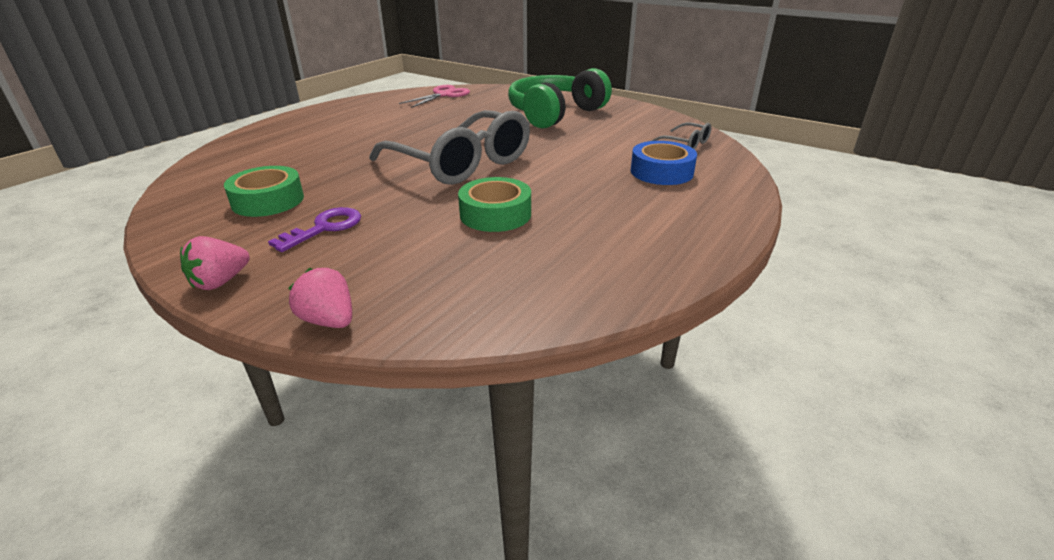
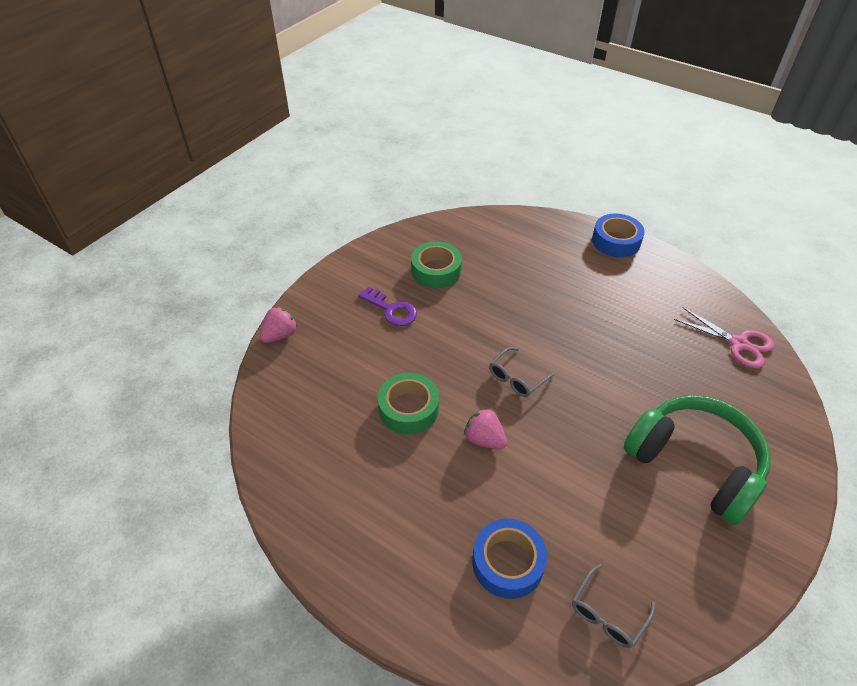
camera: 90 degrees right, 15 degrees up
(220, 282) = (328, 280): pink strawberry -> pink strawberry (484, 439)
(294, 119) = (616, 241): none -> blue tape
(462, 163) = (517, 378): grey glasses -> grey glasses, size x0.42

